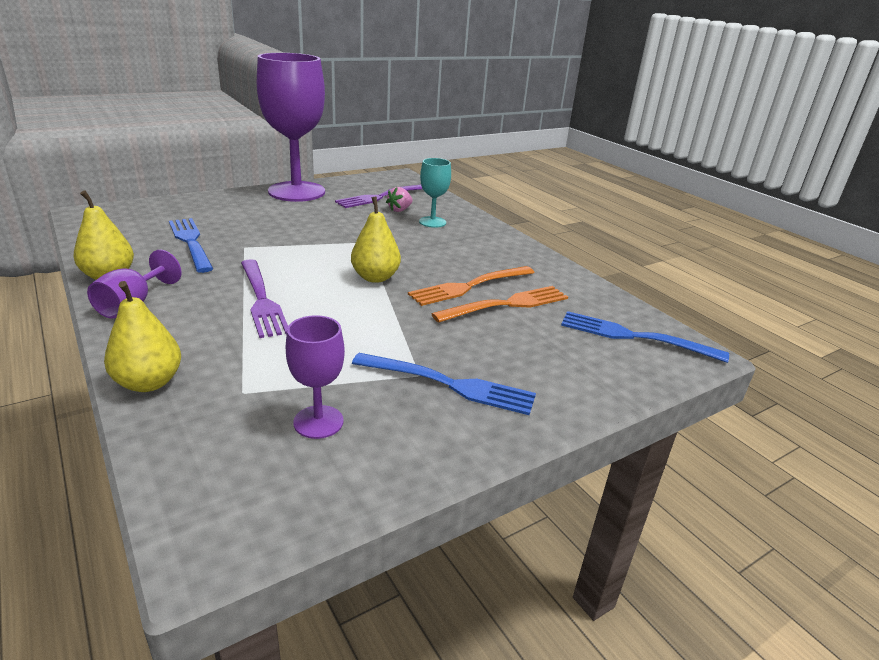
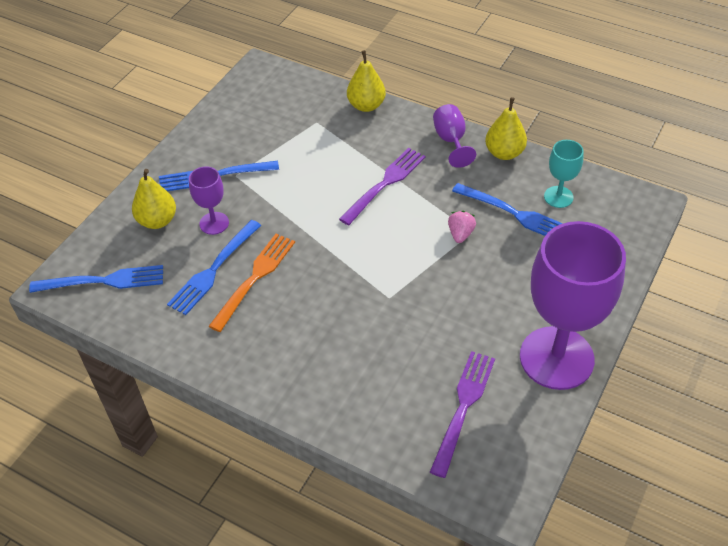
camera: 155 degrees right, 20 degrees up
(261, 300) = (385, 184): purple fork -> purple fork turned 90 degrees clockwise
(318, 422) = (264, 125): purple goblet -> purple goblet (214, 223)
(375, 277) = (334, 249): yellow pear -> yellow pear (157, 221)
(399, 210) = (415, 385): pink strawberry -> pink strawberry (460, 234)
(432, 222) = (360, 377): turquoise goblet -> turquoise goblet (558, 197)
(506, 304) = (214, 269): orange fork -> blue fork

